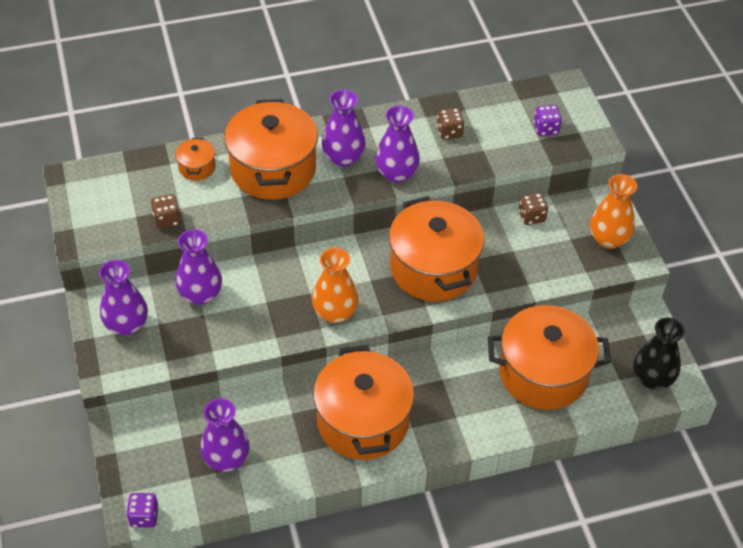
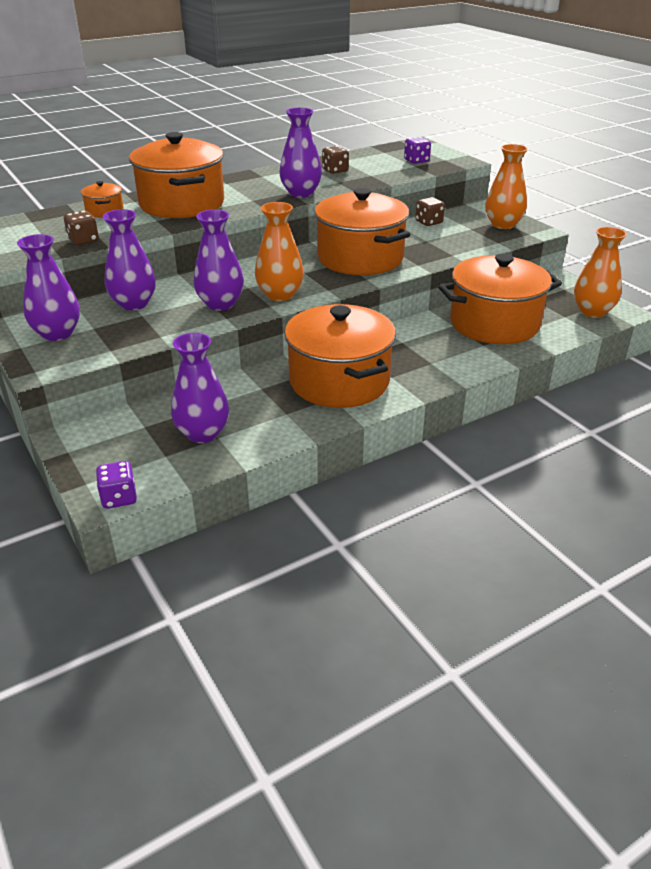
camera: 15 degrees left, 15 degrees down
(343, 158) = (246, 191): purple vase -> purple vase (220, 304)
(652, 379) = (592, 311): black vase -> orange vase

